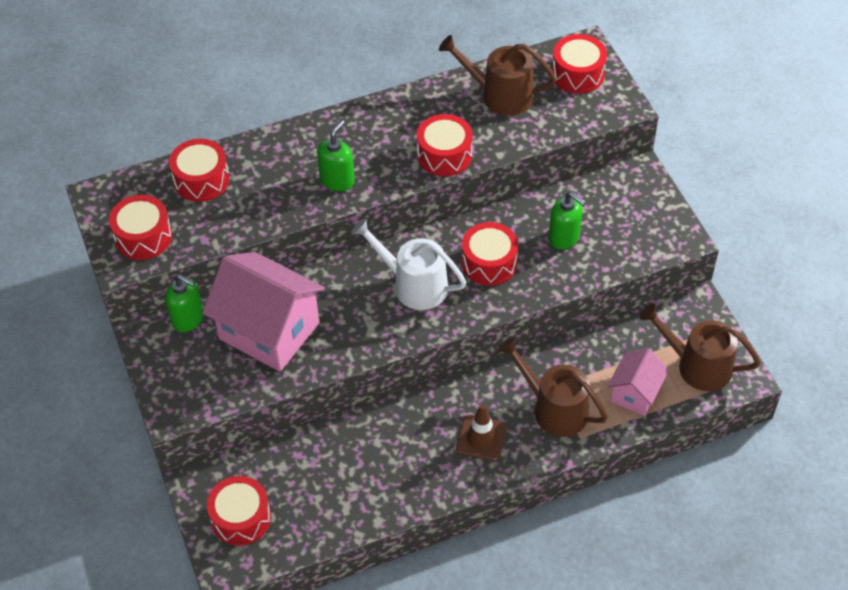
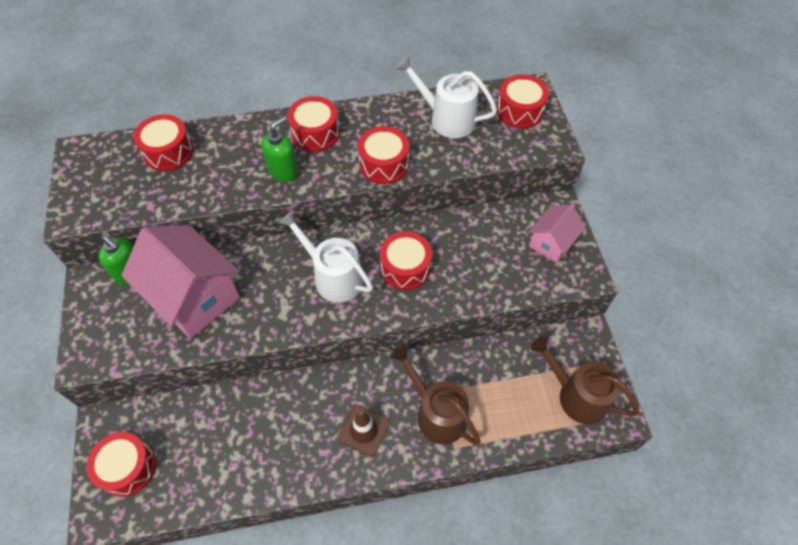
camera: 10 degrees right, 5 degrees up
(143, 237) = (99, 194): red drum -> red drum (315, 133)
(500, 95) = (447, 119): brown watering can -> white watering can
(564, 237) = (478, 256): green soap dispenser -> none
(635, 393) = (514, 412): pink house -> pink house (551, 243)

